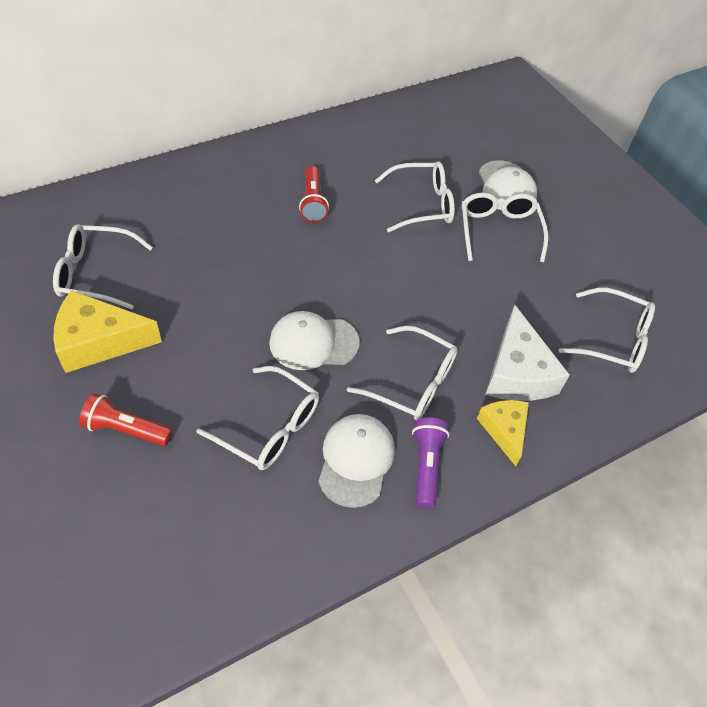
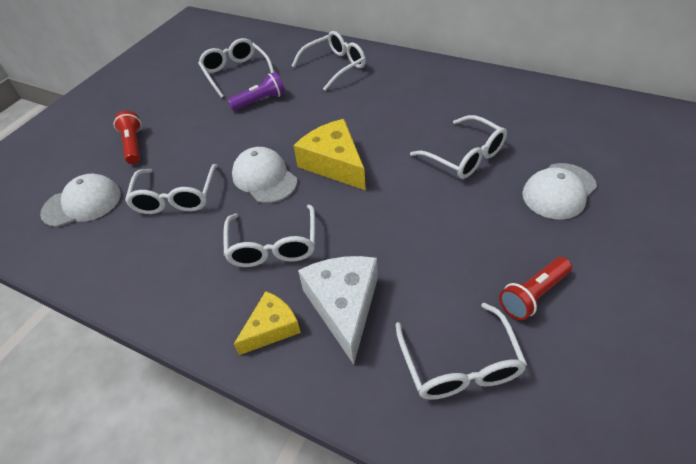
camera: 65 degrees right, 5 degrees down
(99, 341) = (188, 101): yellow cheese -> yellow cheese (334, 164)
(313, 203) = (393, 109): red flashlight -> red flashlight (533, 295)
(356, 460) = (177, 253): white cap -> white cap (82, 203)
(426, 465) = (199, 294): purple flashlight -> purple flashlight (260, 101)
(499, 231) = (496, 213): white glasses -> white glasses (334, 66)
(517, 372) = (344, 306): white cheese -> white cheese turned 120 degrees clockwise

